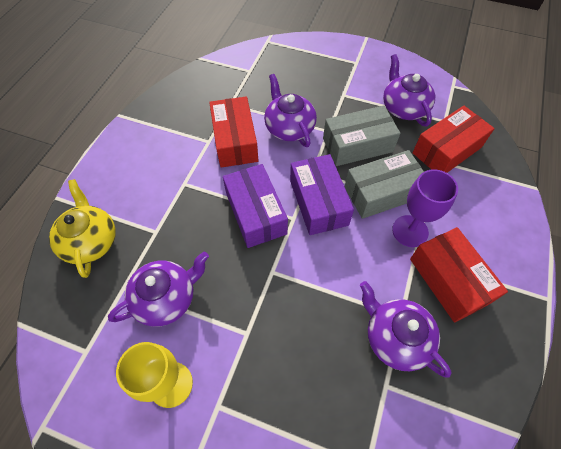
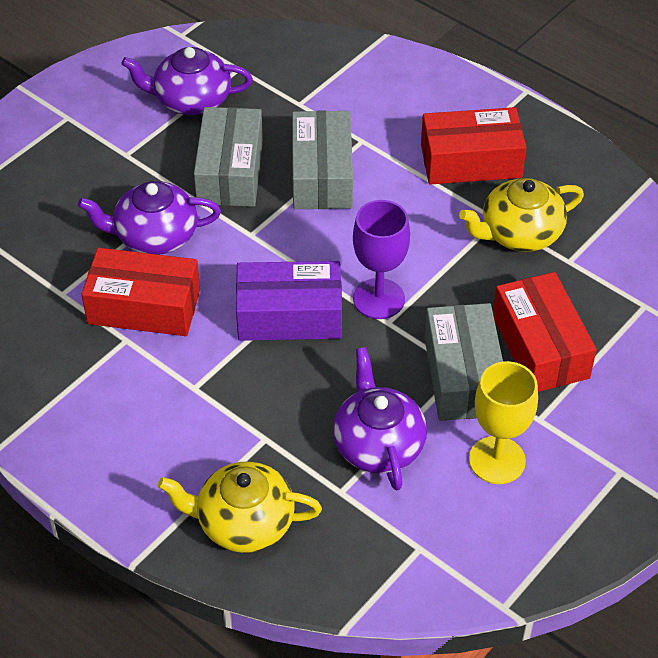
camera: 70 degrees left, 10 degrees down
(241, 336) = (463, 376): none -> grey box
(318, 202) = (305, 243): purple box -> none
(395, 337) = (519, 233): purple teapot -> yellow teapot
(410, 231) = (391, 169): purple goblet -> purple goblet (378, 299)
(447, 150) = (288, 87): red box -> red box (540, 347)

